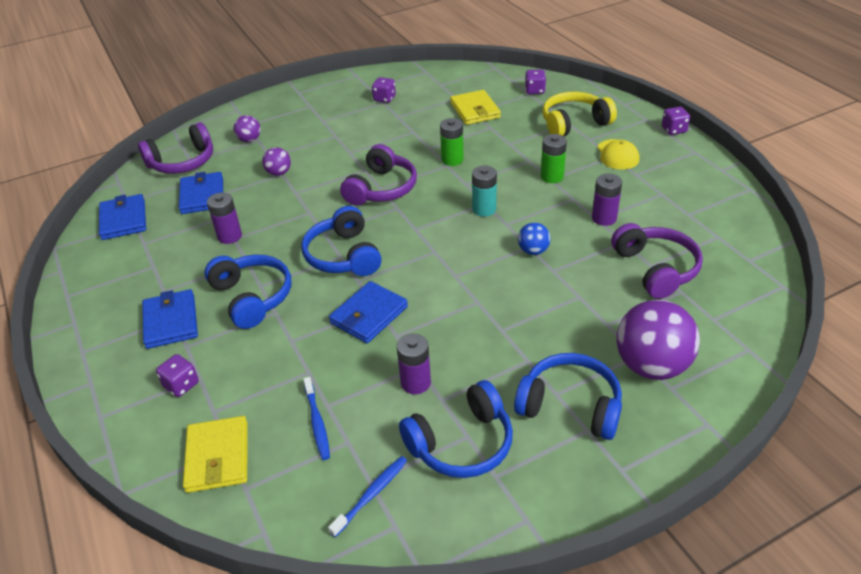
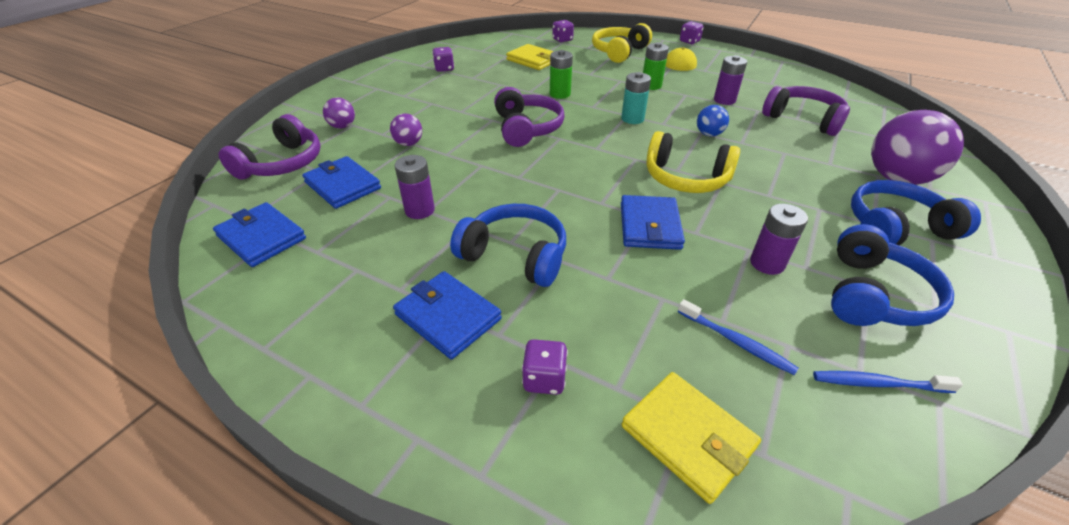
camera: 35 degrees left, 0 degrees up
(343, 256) = (561, 188): blue headphones -> none
(371, 495) = (878, 383): blue toothbrush -> blue toothbrush turned 90 degrees counterclockwise
(451, 286) = (685, 178): none -> yellow headphones

